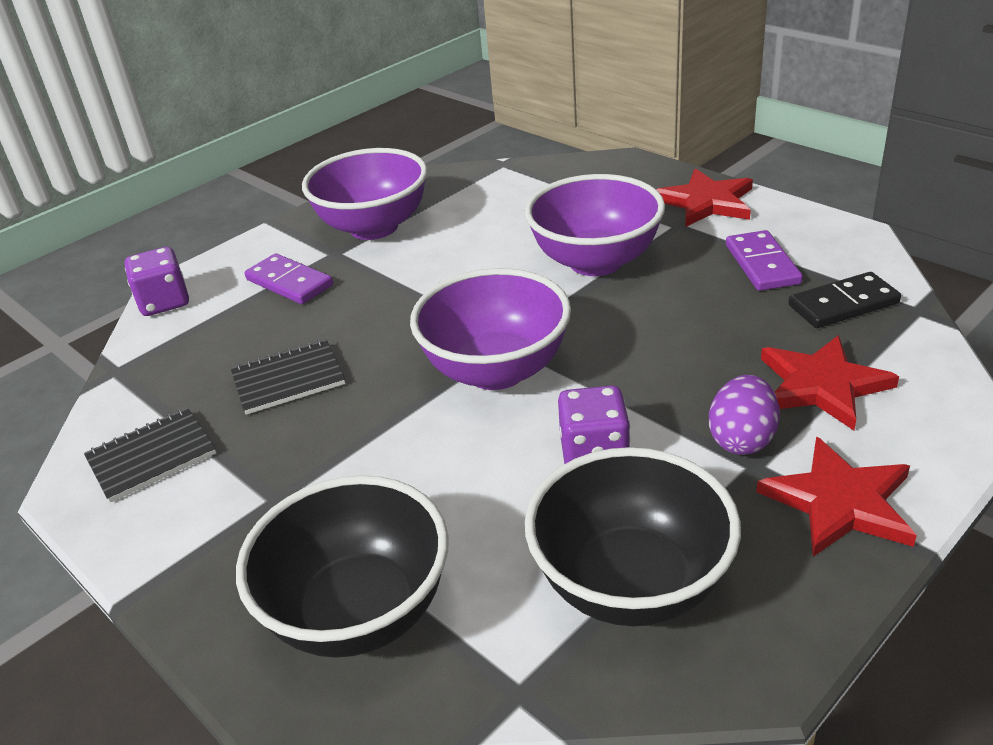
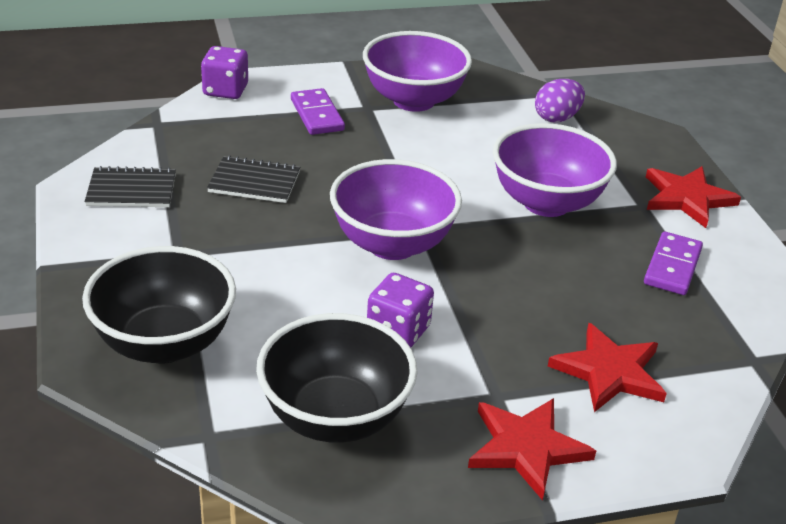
camera: 25 degrees right, 0 degrees up
(742, 439) = (507, 375): purple egg -> purple egg (557, 118)
(843, 304) = (699, 326): black domino -> none

